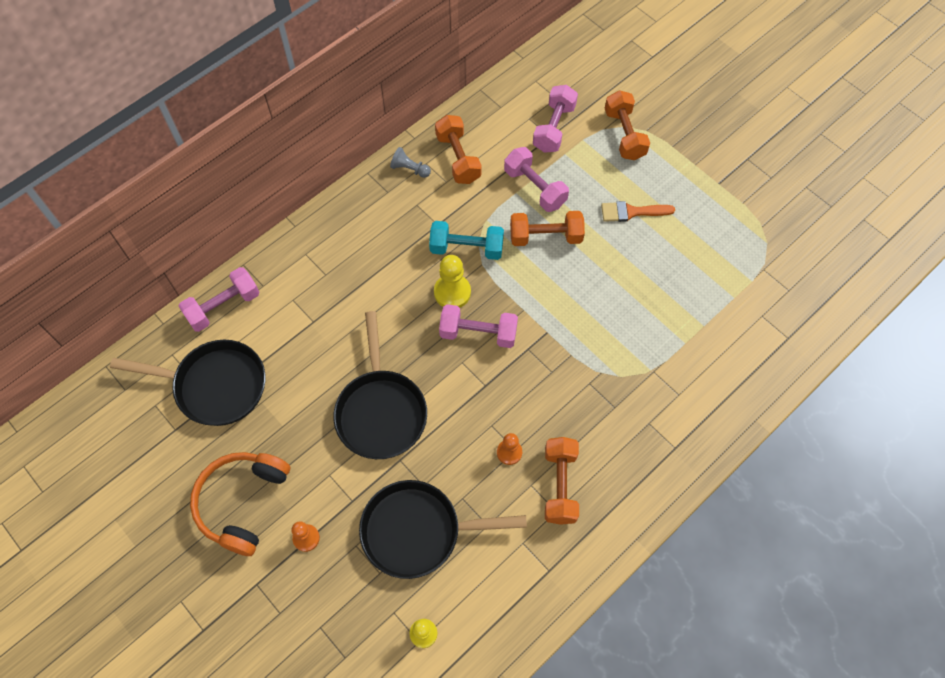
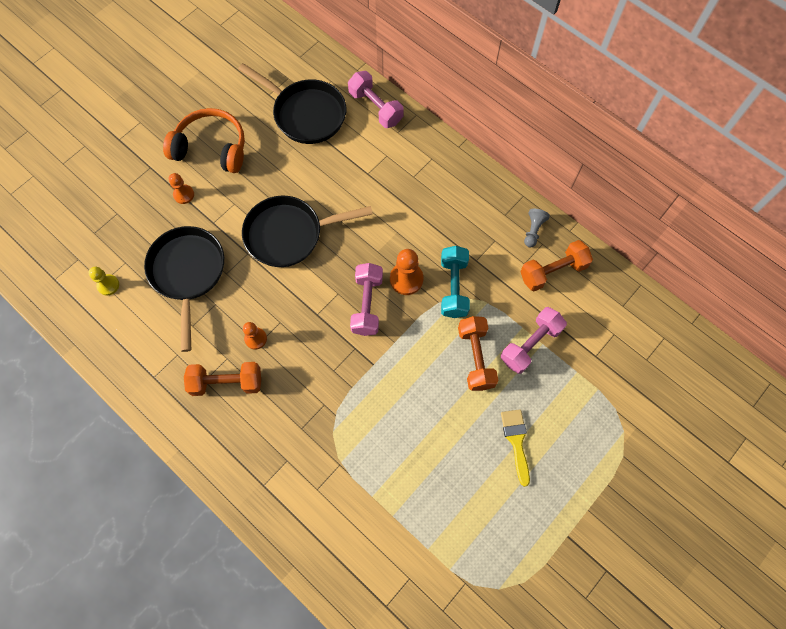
camera: 85 degrees right, 5 degrees up
(215, 386) = (306, 114): black pan -> black pan turned 60 degrees counterclockwise
(452, 292) = (406, 279): yellow pawn -> orange pawn
(554, 128) = (607, 359): pink dumbbell -> none
(624, 134) = (612, 432): orange dumbbell -> none
(631, 212) = (516, 441): orange brush -> yellow brush

